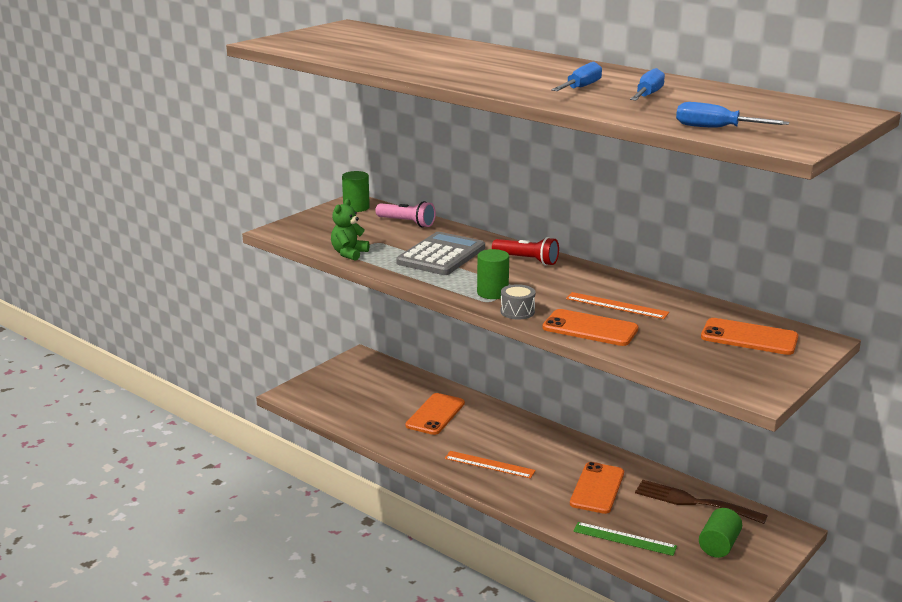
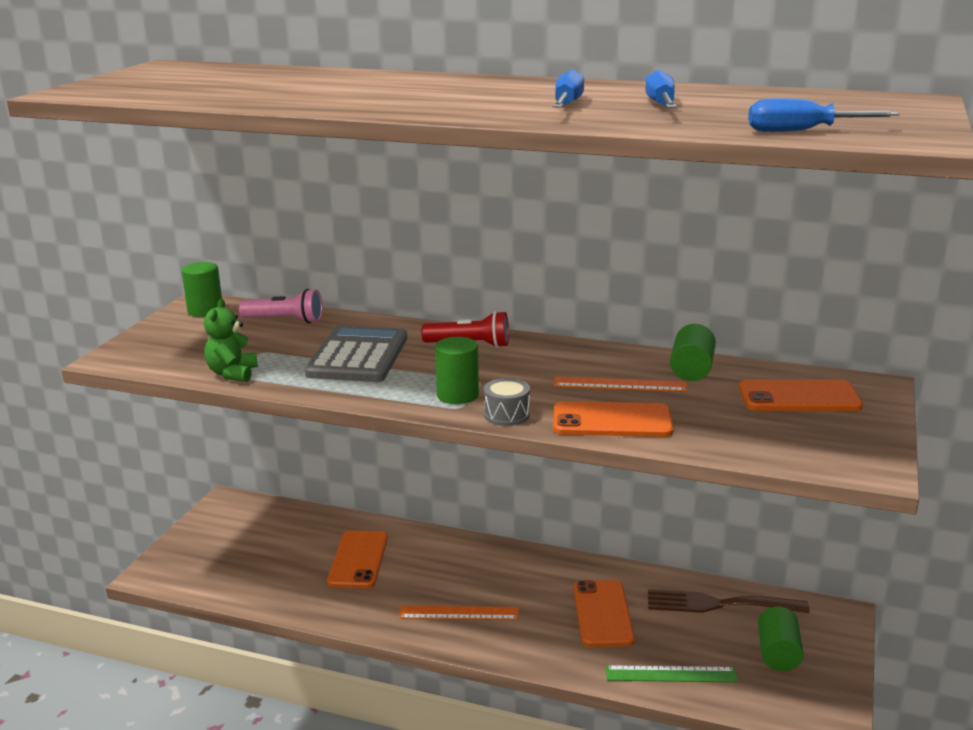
camera: 20 degrees left, 0 degrees up
(681, 305) = (692, 370): none -> green cylinder

